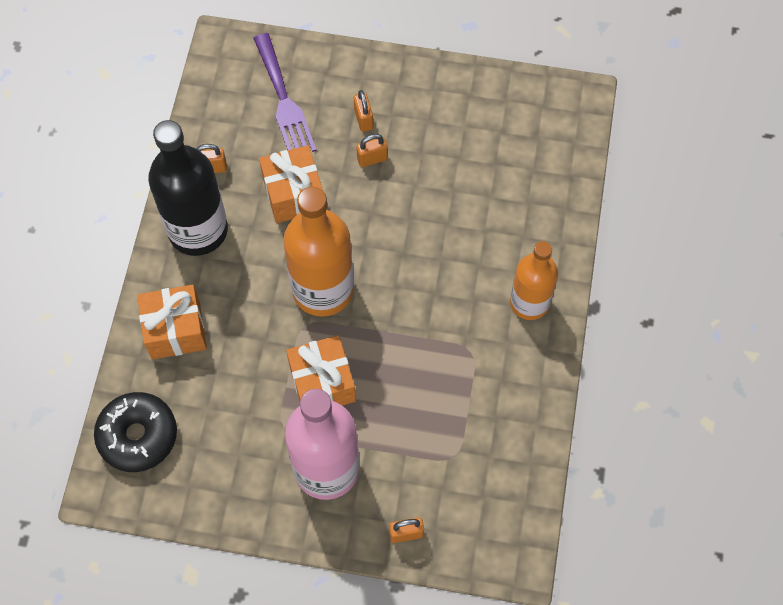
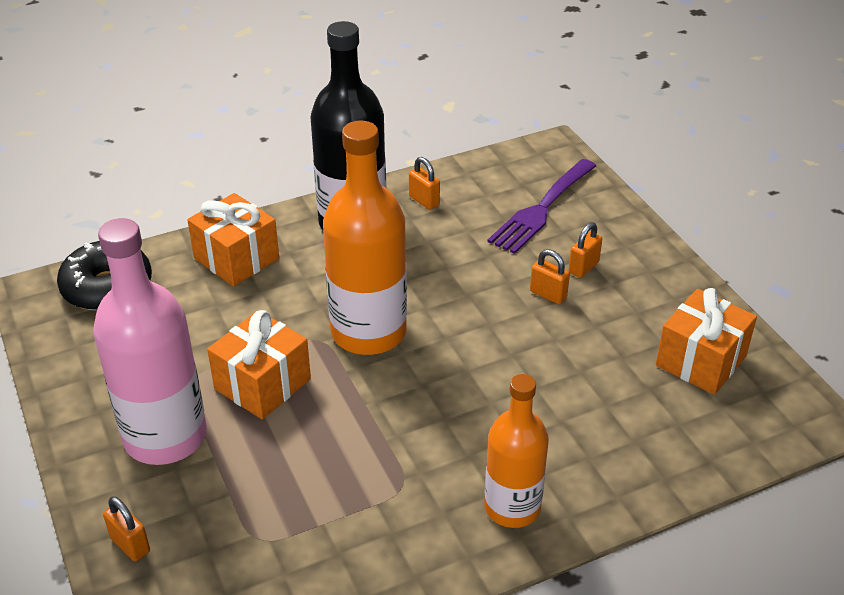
camera: 55 degrees right, 25 degrees down
(293, 194) = (451, 262): orange gift -> orange gift (700, 361)

